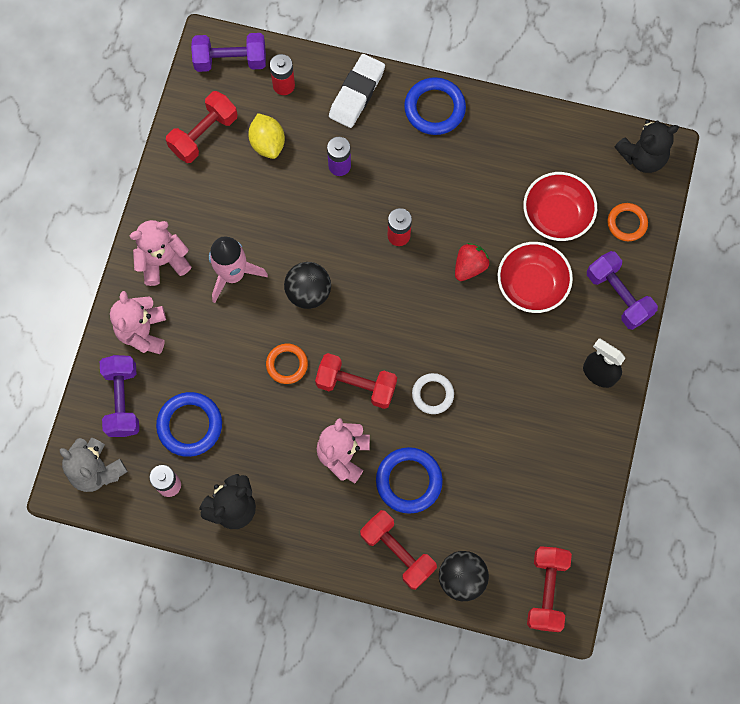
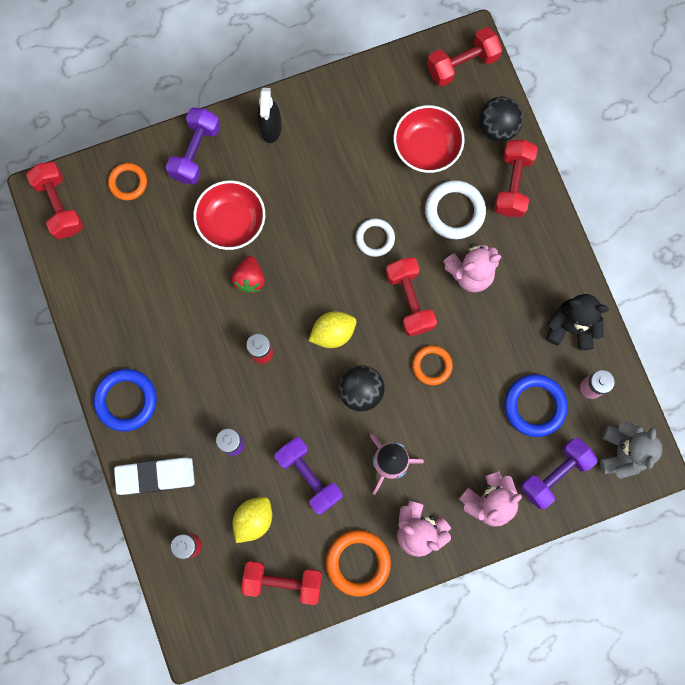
camera: 125 degrees left, 5 degrees up
(174, 198) = (358, 562): none -> orange ring
(230, 60) = (197, 610): purple dumbbell -> purple dumbbell (309, 476)
(374, 303) = (333, 333): none -> yellow lemon
(409, 481) = (454, 211): blue ring -> white ring
(469, 266) = (249, 279): red strawberry -> red strawberry turned 90 degrees counterclockwise
(556, 215) = (158, 240): red bowl -> red bowl (426, 147)
(642, 157) = (59, 205): black teddy bear -> red dumbbell

